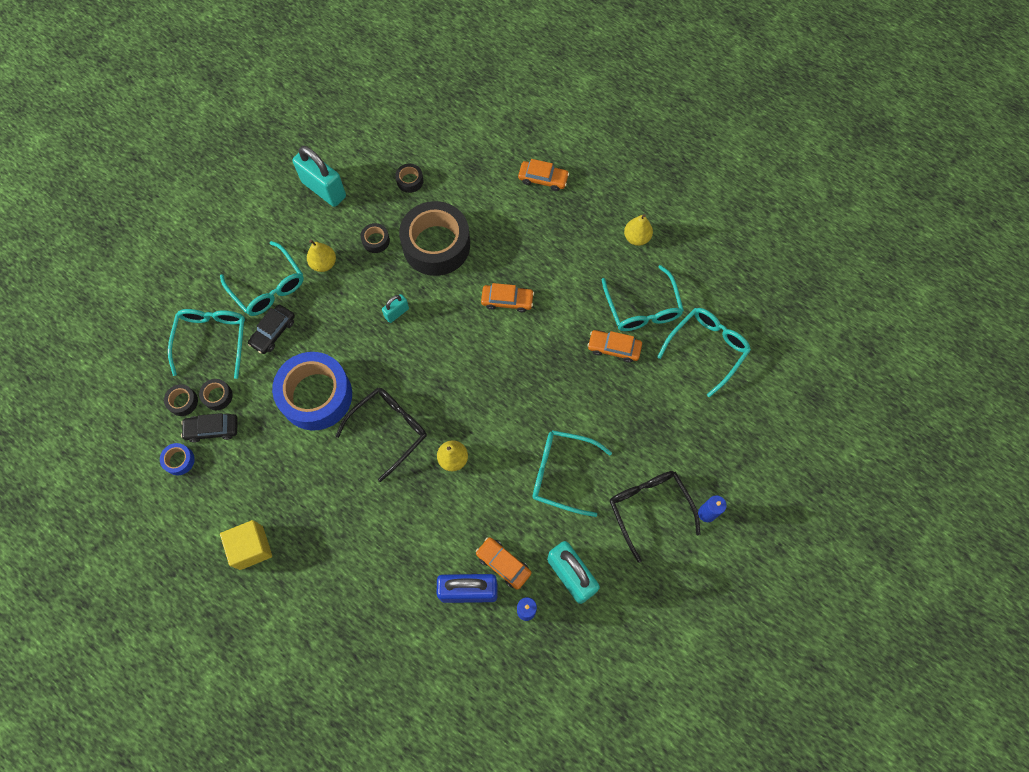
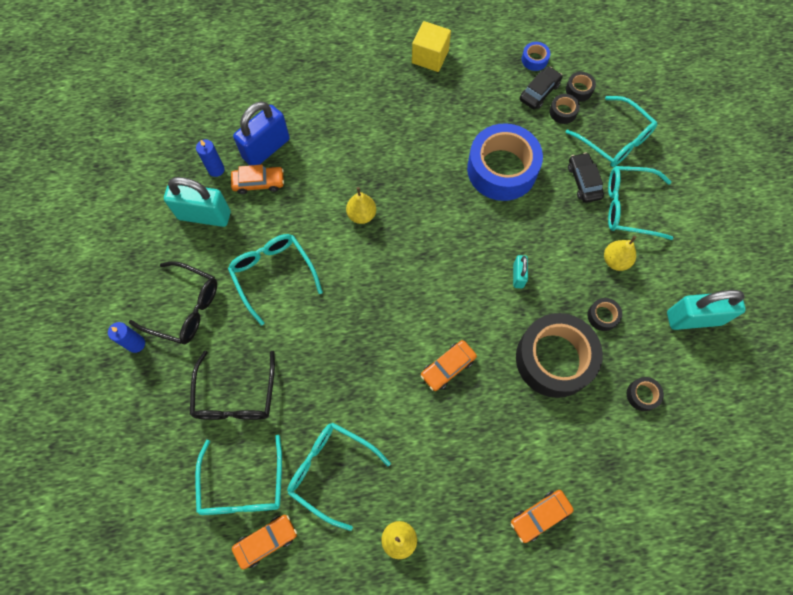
camera: 135 degrees right, 0 degrees up
(389, 430) = (426, 193): black glasses -> black glasses (235, 395)
(562, 473) = (273, 275): turquoise glasses -> turquoise glasses turned 90 degrees counterclockwise
(614, 348) = (323, 410): orange car -> orange car (266, 541)

